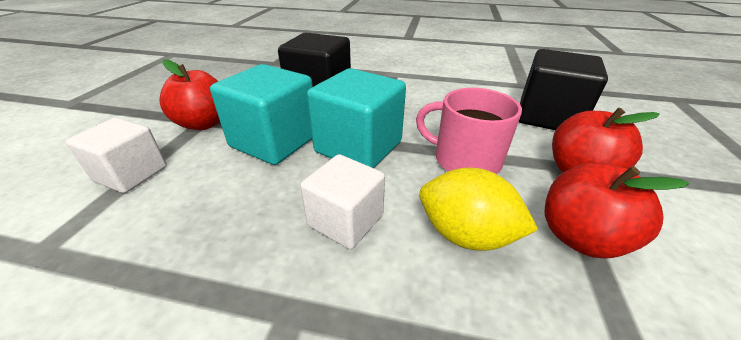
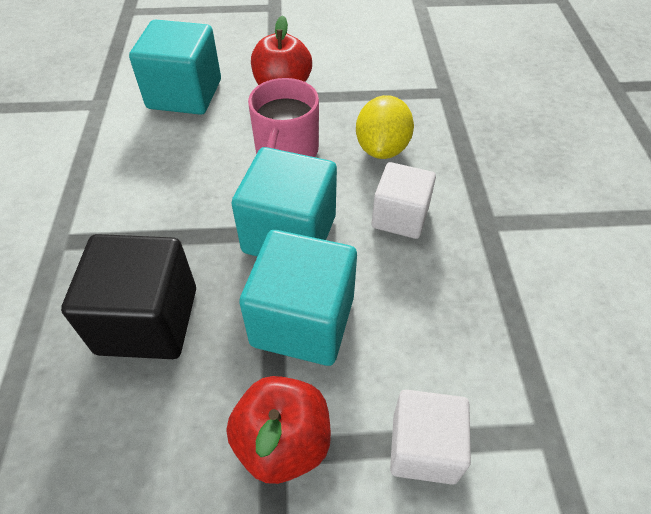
camera: 105 degrees left, 15 degrees up
(547, 117) = (184, 94): black cube -> turquoise cube
(580, 237) = (358, 97): red apple -> none

